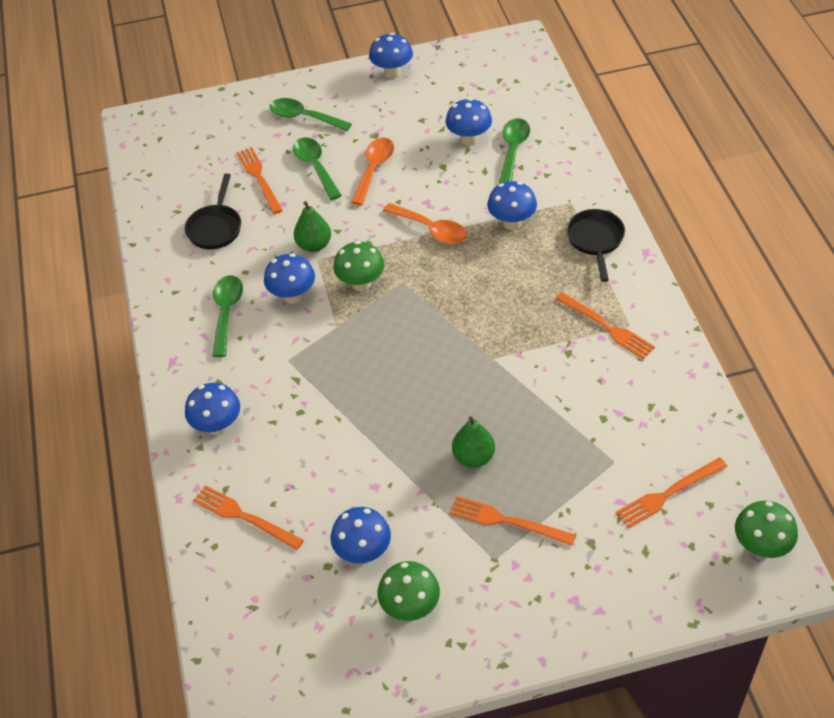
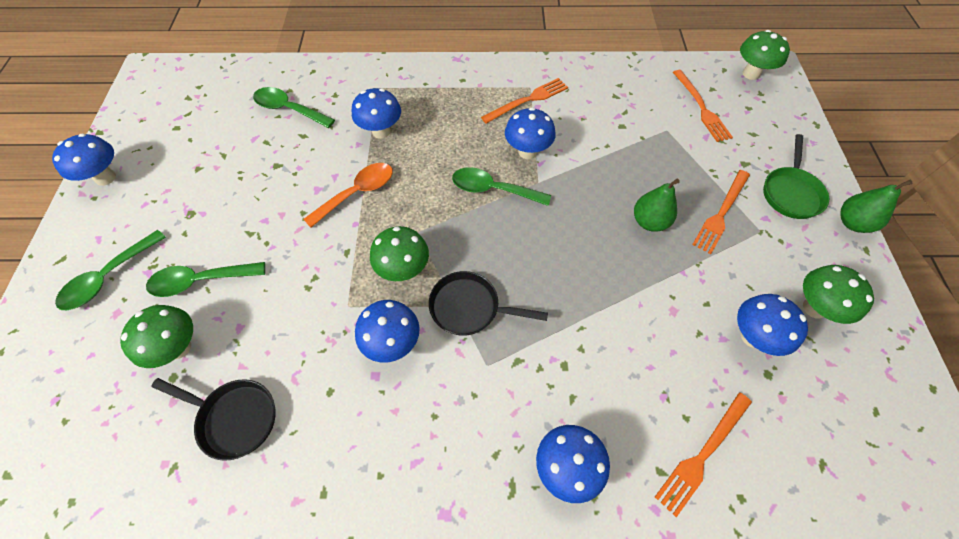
camera: 80 degrees left, 10 degrees up
(226, 312) = (388, 426): green spoon -> green spoon (493, 189)
(259, 178) = (179, 347): orange fork -> green mushroom
(314, 245) = (324, 305): green pear -> green pear (852, 223)
(374, 169) = (242, 224): orange spoon -> none
(469, 139) = (253, 137): blue mushroom -> blue mushroom (527, 152)
(561, 590) = (790, 193): none -> green pan
(595, 240) = (430, 83): black pan -> black pan (469, 307)

